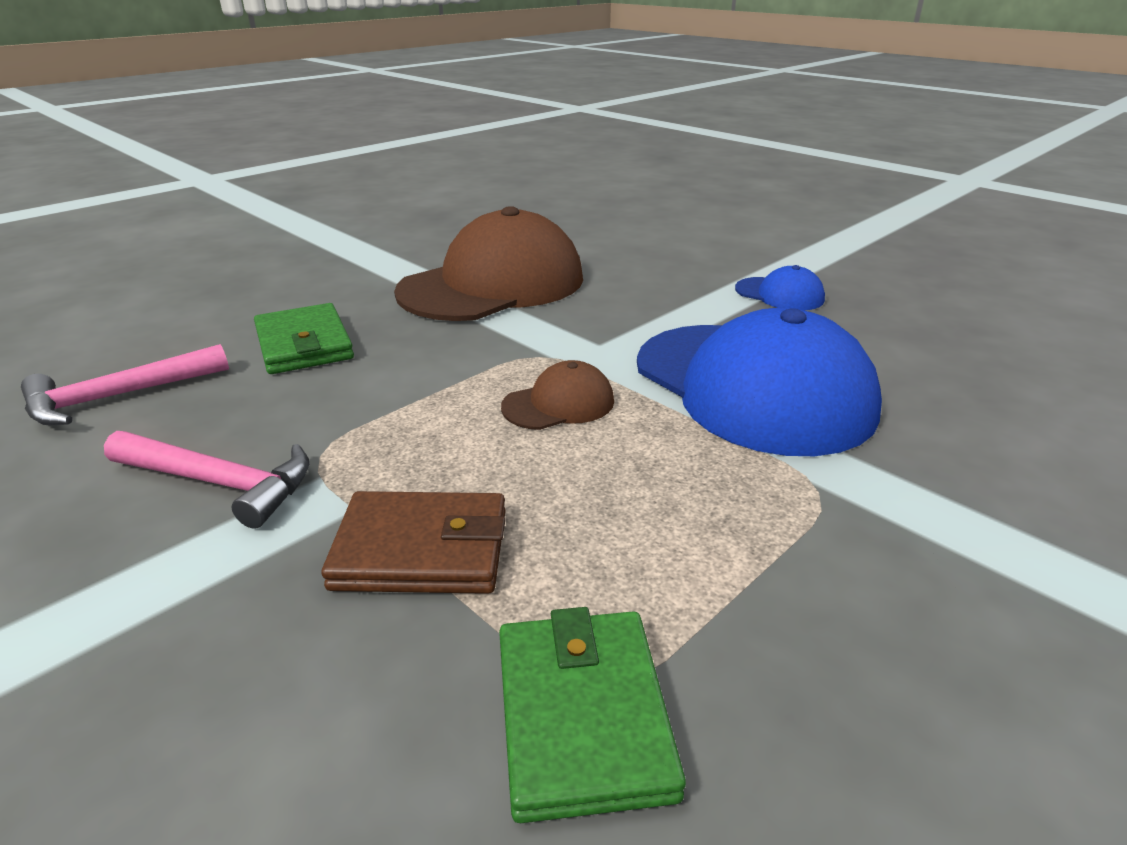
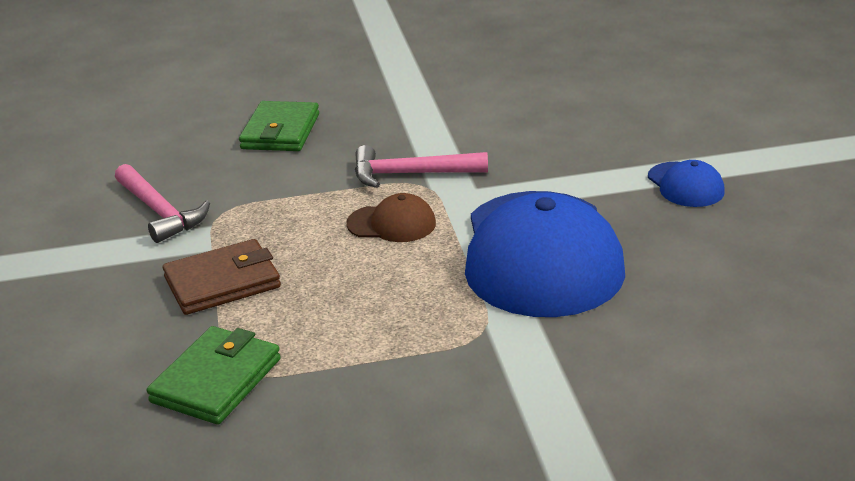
camera: 35 degrees right, 0 degrees up
(118, 396) = (150, 140): pink hammer -> pink hammer (410, 174)
(421, 550) = (222, 282): brown wallet -> brown wallet turned 60 degrees counterclockwise
(493, 285) = (458, 113): brown cap -> none

